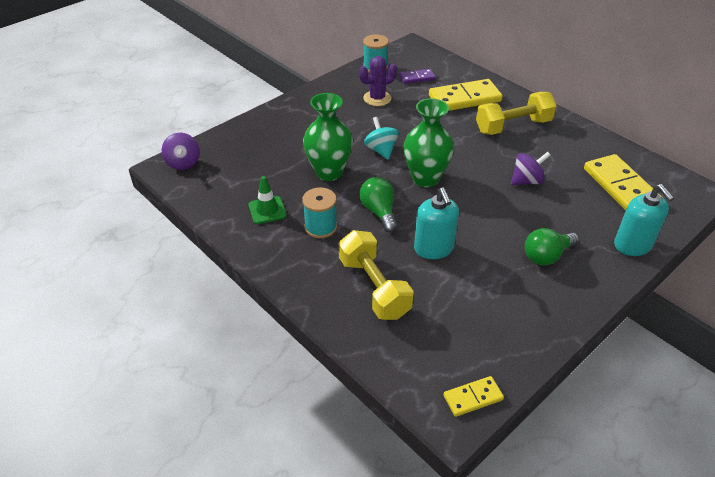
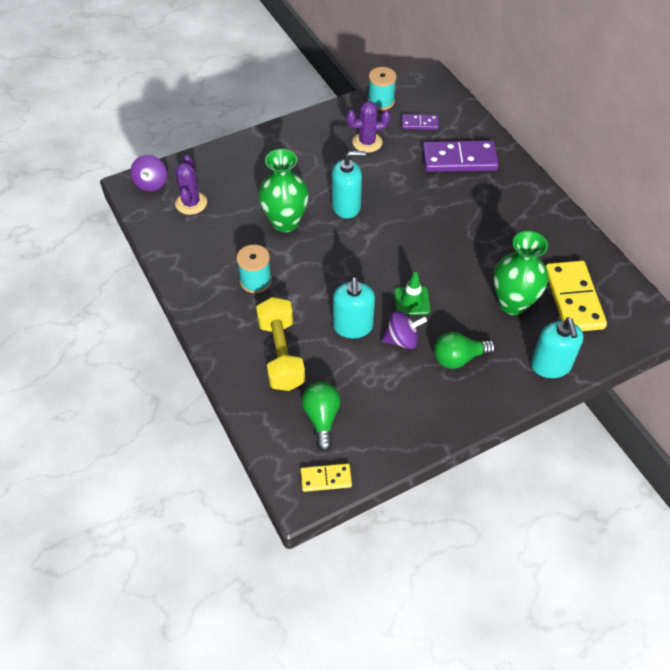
camera: 15 degrees right, 10 degrees up
(229, 172) = (191, 203): none -> purple cactus
(267, 210) = (212, 252): green traffic cone -> green traffic cone (412, 301)
(379, 212) = (317, 276): green light bulb -> green light bulb (322, 418)
(381, 150) = (346, 206): turquoise spinning top -> turquoise soap dispenser
(425, 178) = (377, 248): green vase -> green vase (513, 303)
(464, 98) = (459, 159): yellow domino -> purple domino
(513, 126) = (495, 204): yellow dumbbell -> none
(527, 181) = (478, 272): purple spinning top -> purple spinning top (402, 340)

